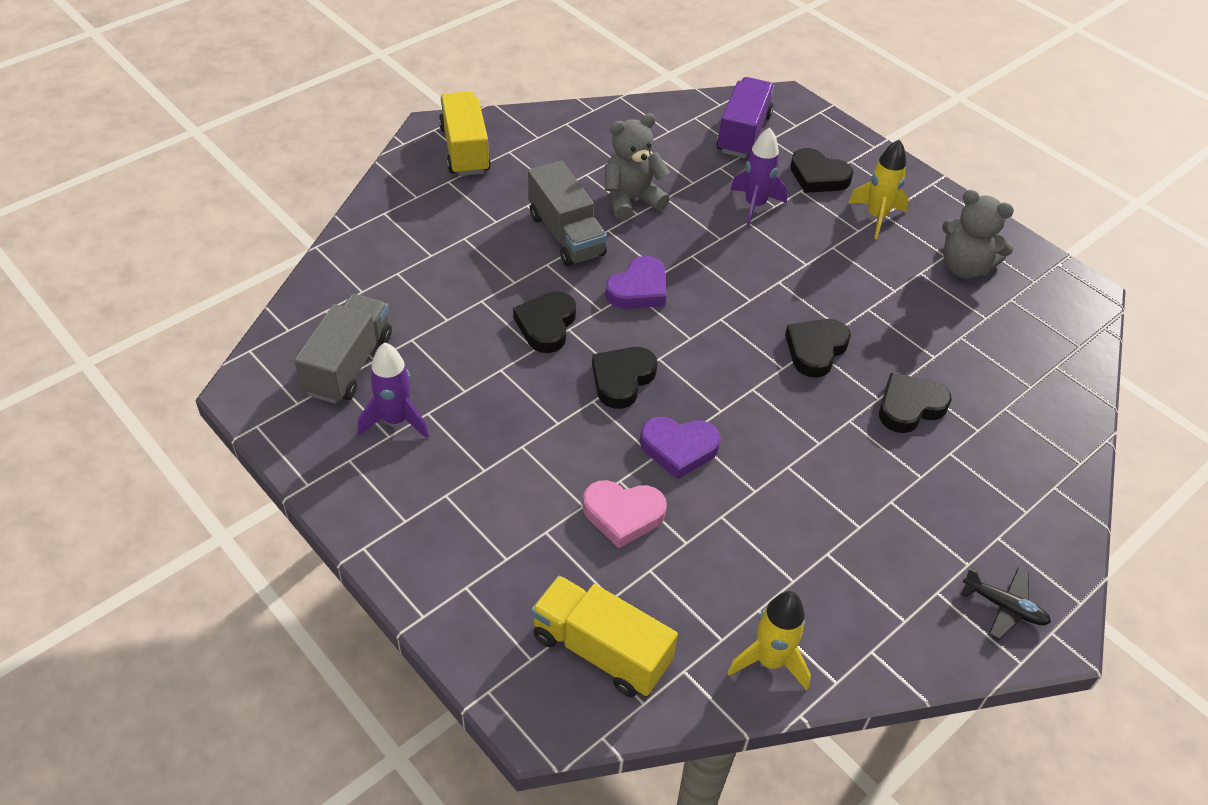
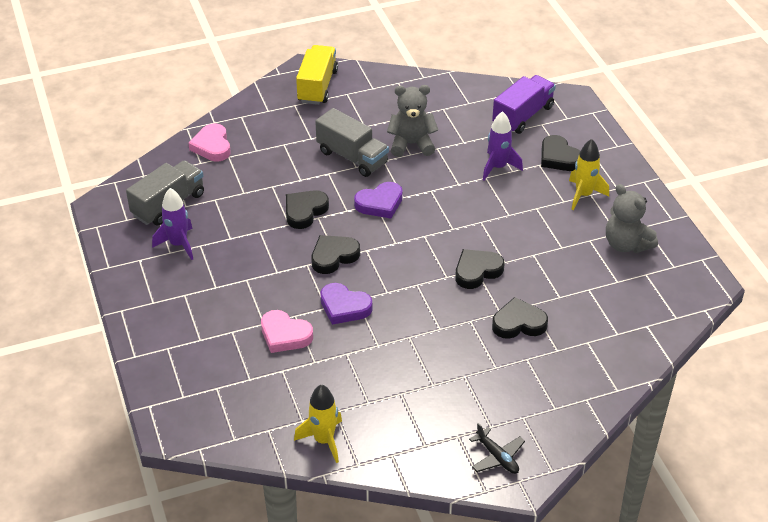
camera: 25 degrees right, 5 degrees down
(366, 264) = (212, 146): none -> pink heart
(566, 235) = (352, 157): grey truck -> grey truck turned 45 degrees counterclockwise
(600, 650) = (226, 404): yellow truck -> none

